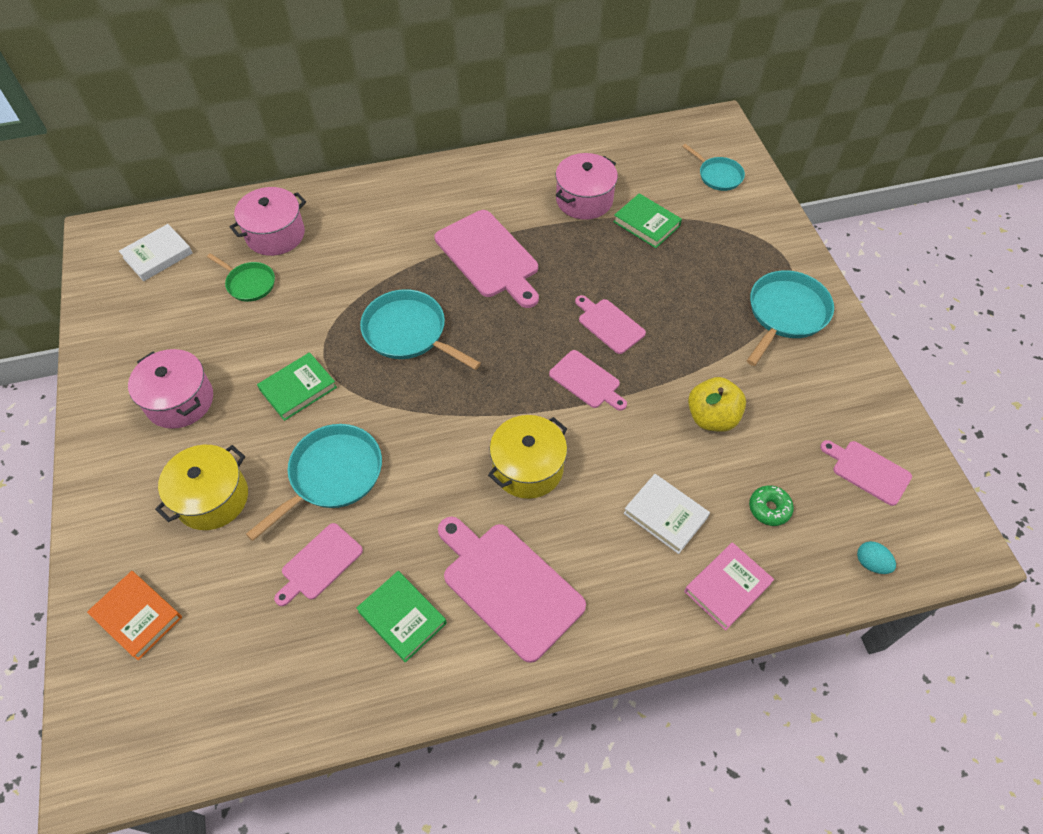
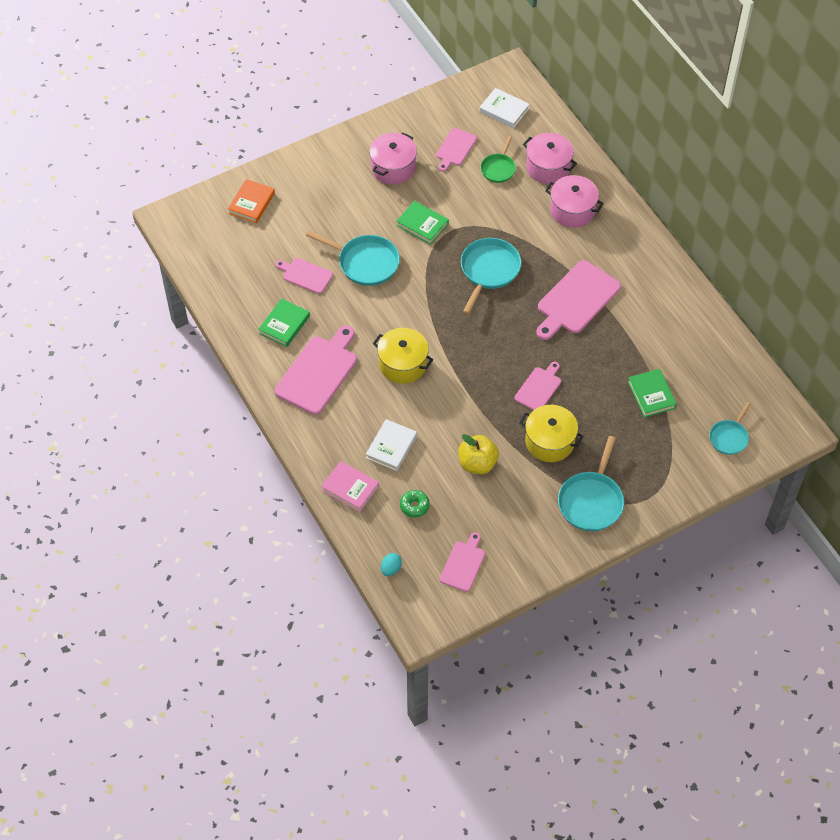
camera: 75 degrees right, 0 degrees up
(212, 498) = (332, 209): yellow pot -> yellow pot (549, 441)
(584, 200) = (661, 348): pink pot -> pink pot (572, 210)
(587, 381) = (483, 383): pink cutting board -> pink cutting board (455, 148)
(646, 224) = (651, 395): green book -> green book turned 45 degrees counterclockwise
(785, 314) = (591, 501): turquoise pan -> turquoise pan turned 90 degrees clockwise

